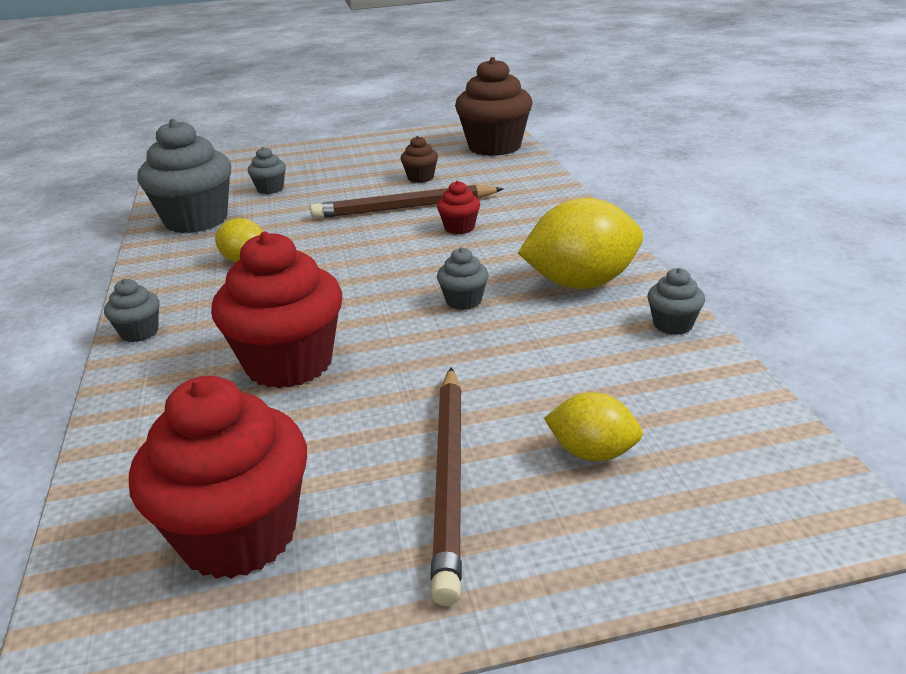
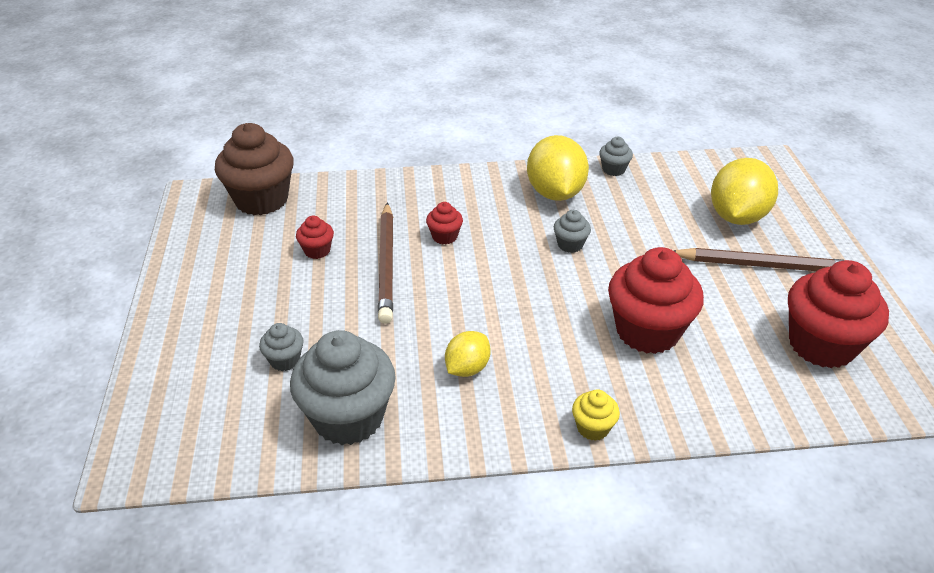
camera: 85 degrees left, 10 degrees up
(139, 332) = (593, 428): grey cupcake -> yellow cupcake
(420, 178) = (317, 250): brown cupcake -> red cupcake
(592, 453) = (737, 216): yellow lemon -> yellow lemon, size x1.79

